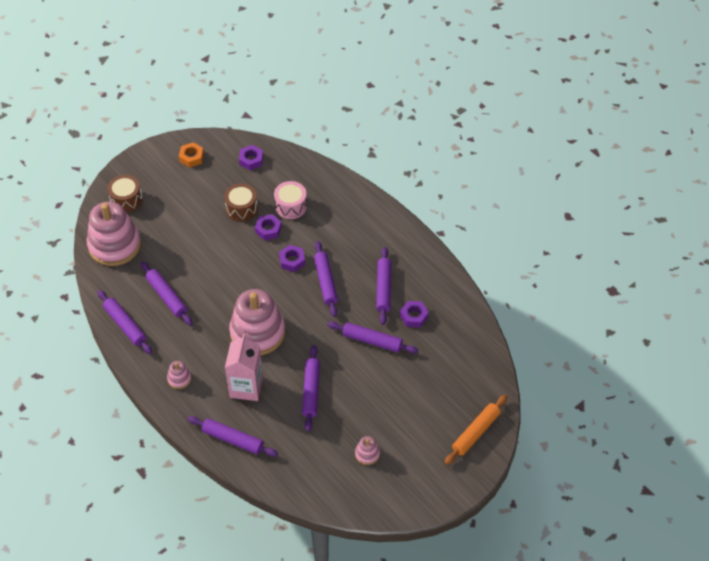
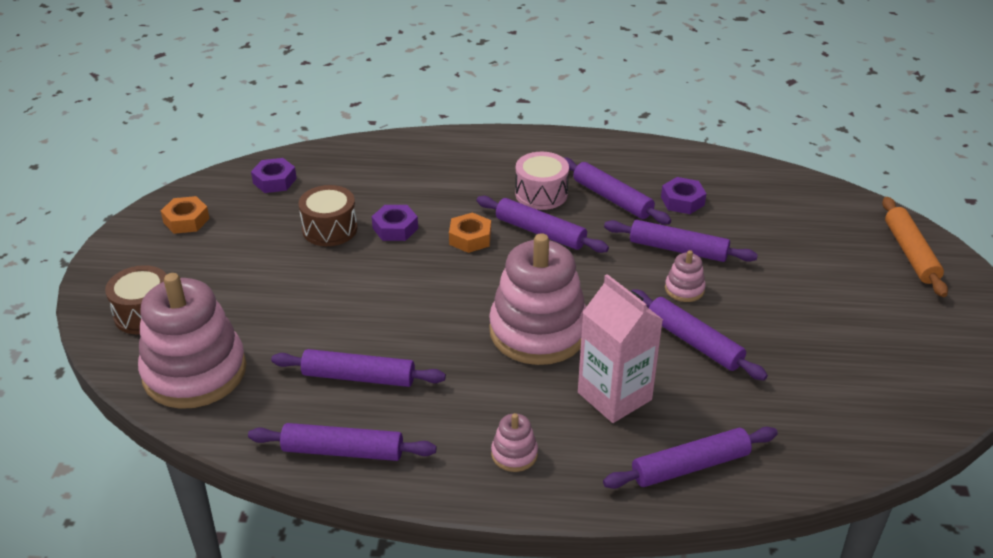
camera: 45 degrees left, 15 degrees down
(291, 206) = (390, 192): pink drum -> pink drum (541, 194)
(292, 261) = (470, 238): purple nut -> orange nut
(367, 454) = (853, 354): pink stacking toy -> pink stacking toy (684, 289)
(372, 341) = (678, 249): purple rolling pin -> purple rolling pin turned 45 degrees clockwise

